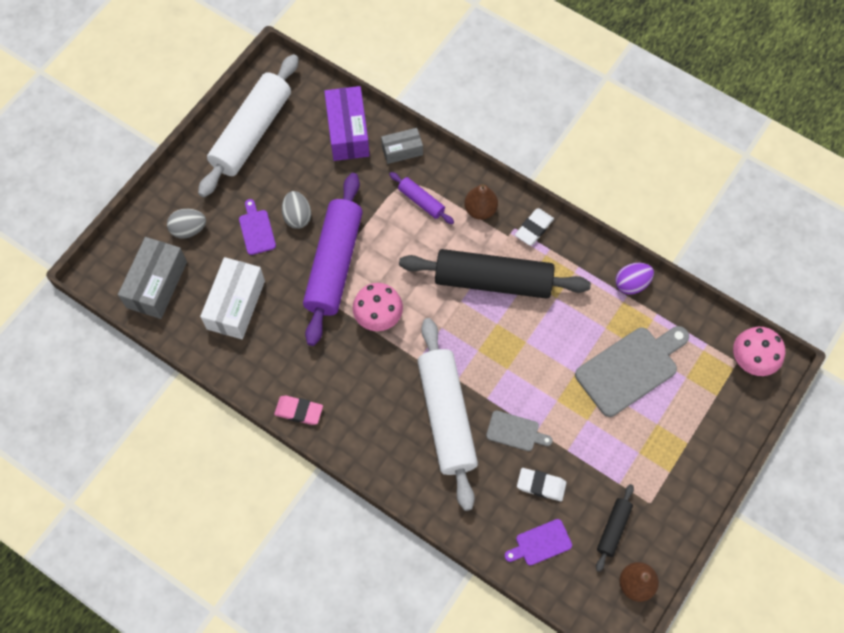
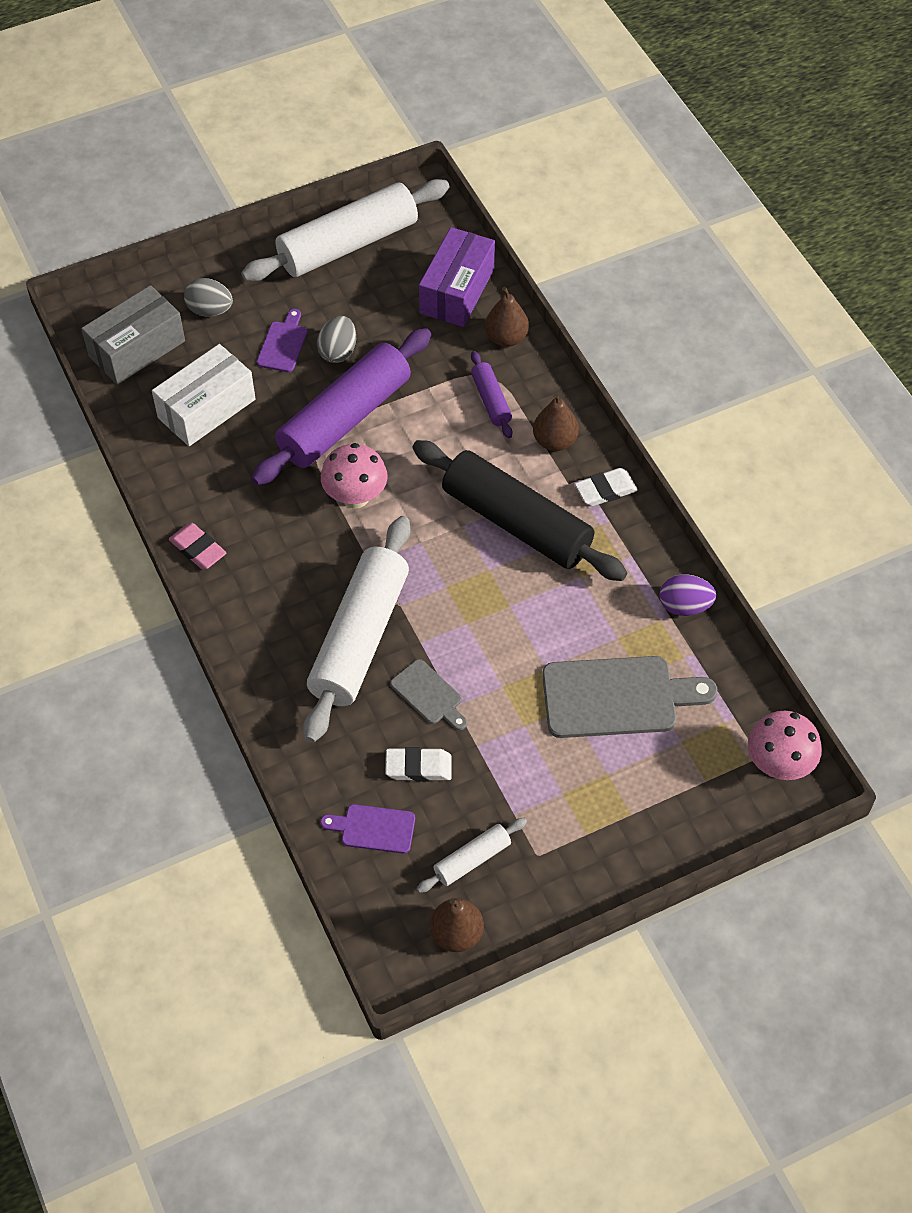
camera: 30 degrees right, 10 degrees down
(402, 150) = (506, 338): grey box -> brown pear
(541, 485) = (418, 767): white eraser -> white eraser turned 45 degrees counterclockwise
(613, 529) = (472, 859): black rolling pin -> white rolling pin

